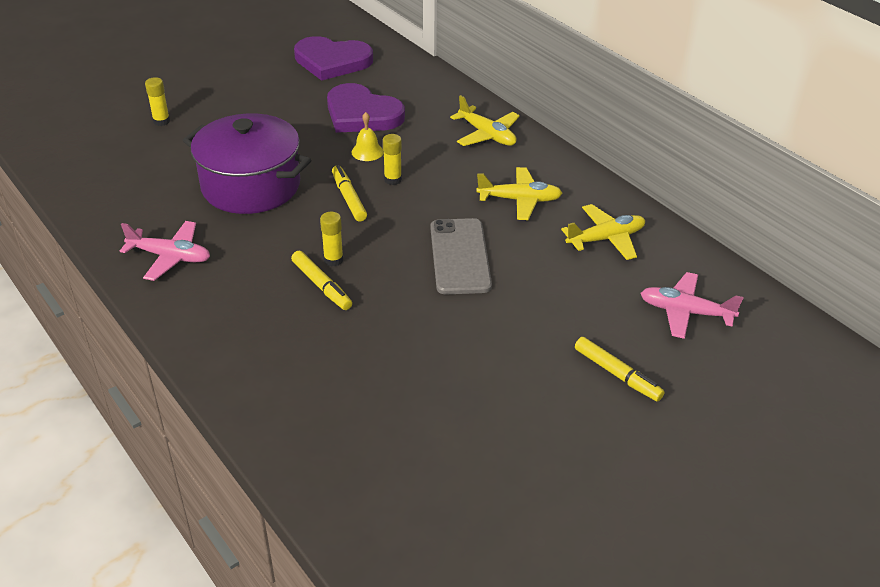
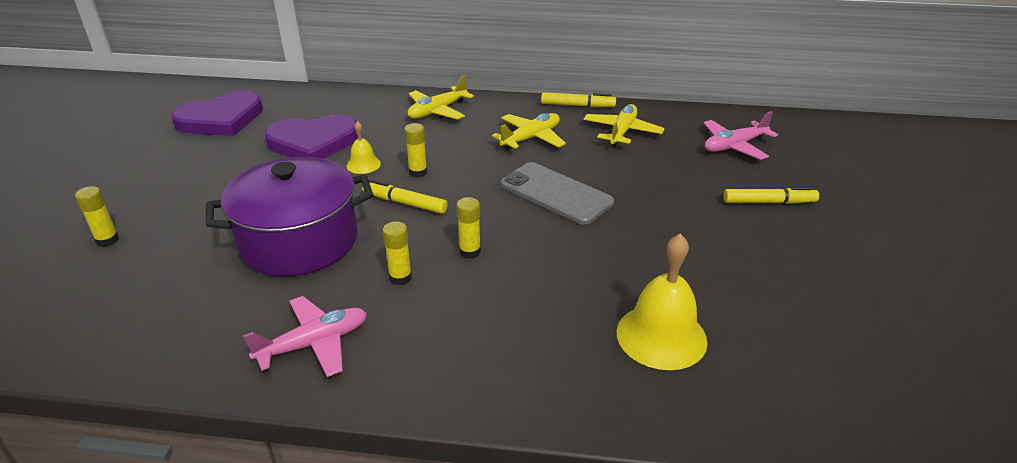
camera: 45 degrees left, 5 degrees down
(268, 249) = (400, 277): none -> yellow glue stick
(321, 286) = (493, 276): yellow marker -> yellow marker (577, 105)
(354, 398) = (661, 336): none -> yellow bell
(487, 135) = (437, 111): yellow plane -> yellow plane turned 135 degrees clockwise

